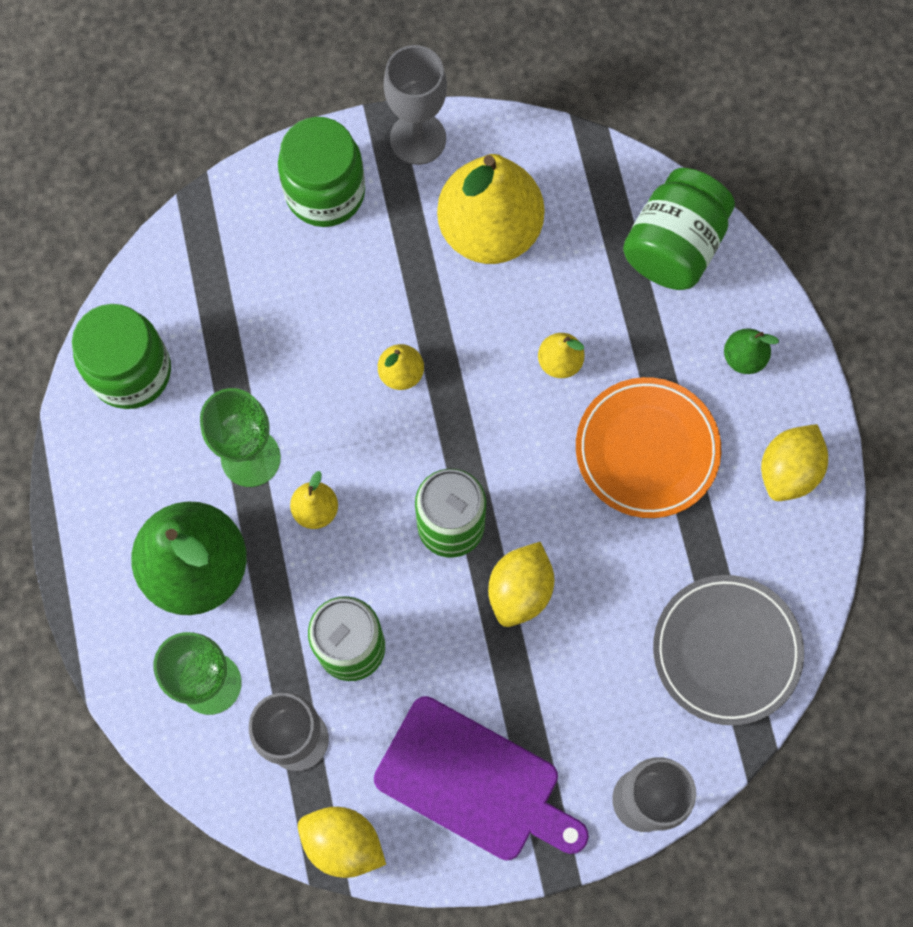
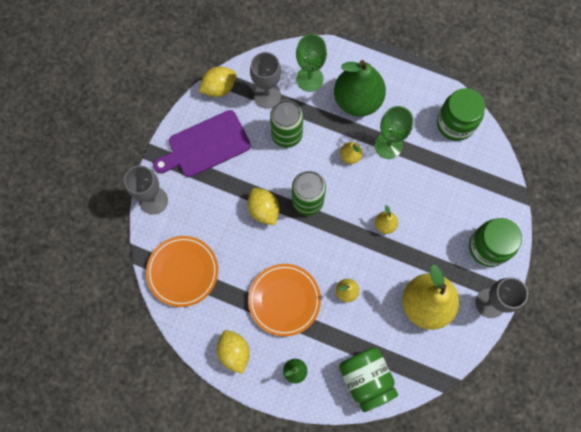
camera: 125 degrees right, 0 degrees up
(726, 650) = (183, 272): grey plate -> orange plate

